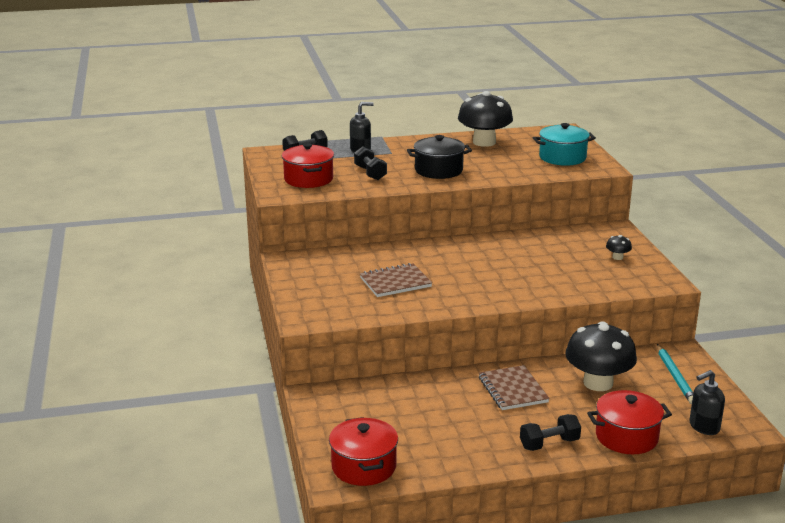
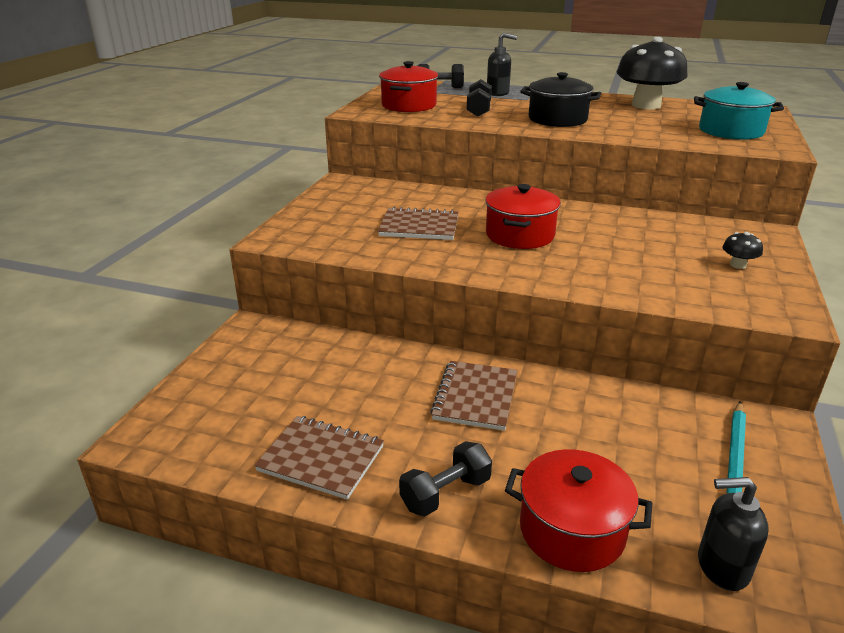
camera: 30 degrees right, 5 degrees up
(364, 466) = (192, 430): red pot -> red pot (520, 235)
(462, 452) = (321, 458): none -> brown notebook
(549, 444) = (445, 493): black dumbbell -> black dumbbell turned 45 degrees counterclockwise
(598, 383) = (602, 428): black mushroom -> none

